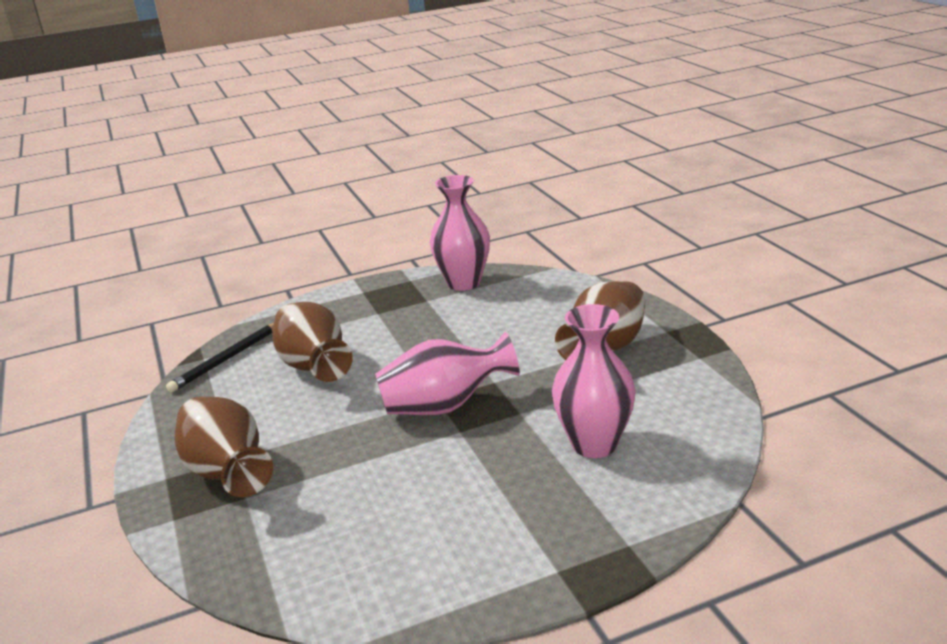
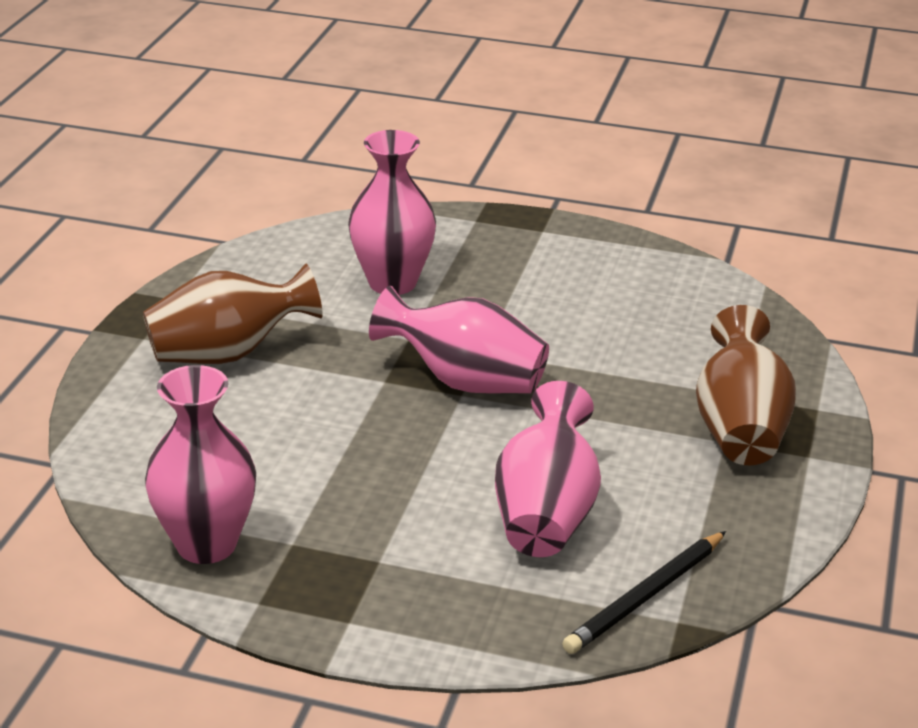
camera: 145 degrees left, 5 degrees up
(227, 359) = (646, 596): black pencil -> black pencil turned 150 degrees clockwise
(314, 366) = (546, 514): brown vase -> pink vase

